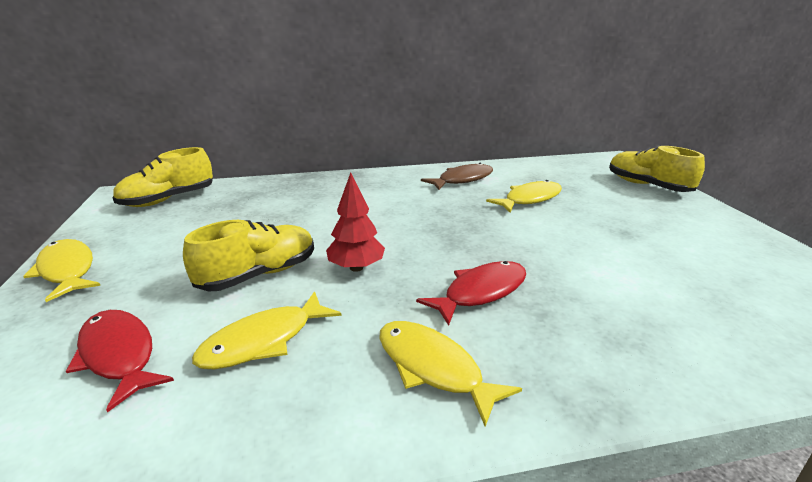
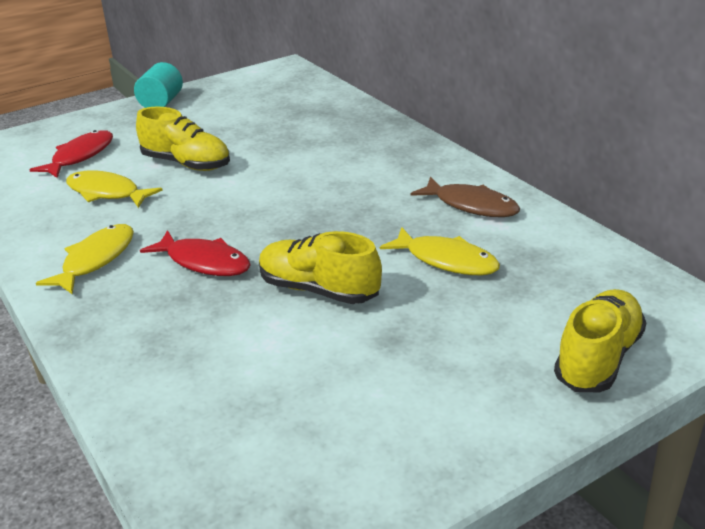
camera: 70 degrees right, 5 degrees up
(67, 270) = (161, 103): yellow fish -> turquoise cylinder
(168, 199) = (289, 86): yellow shoe -> yellow shoe (319, 290)
(356, 267) = (217, 197): red tree -> none

